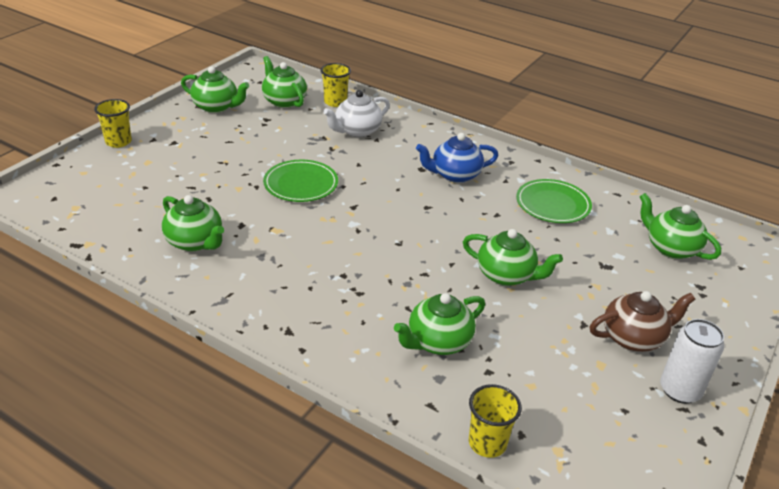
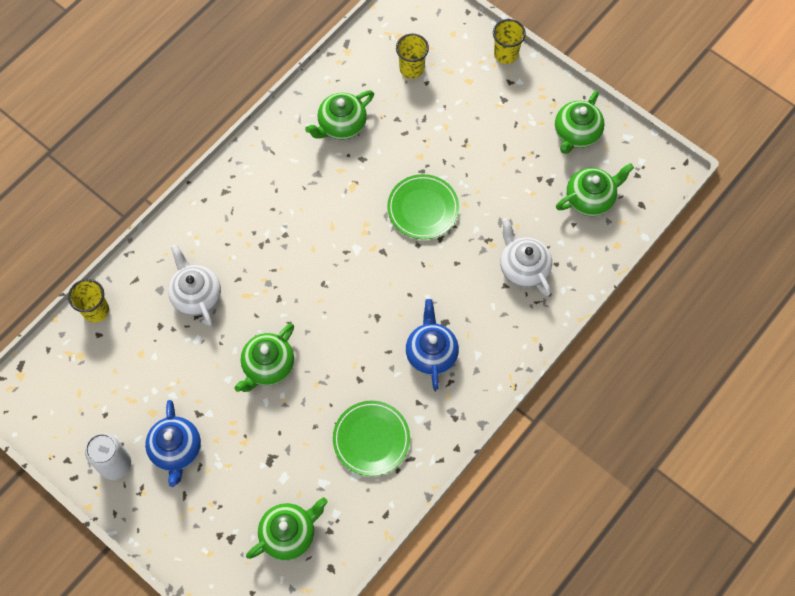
camera: 100 degrees right, 30 degrees up
(335, 102) = (589, 251): yellow cup -> yellow cup (411, 68)
(438, 342) = (196, 295): green teapot -> white teapot
(633, 338) = (176, 450): brown teapot -> blue teapot

